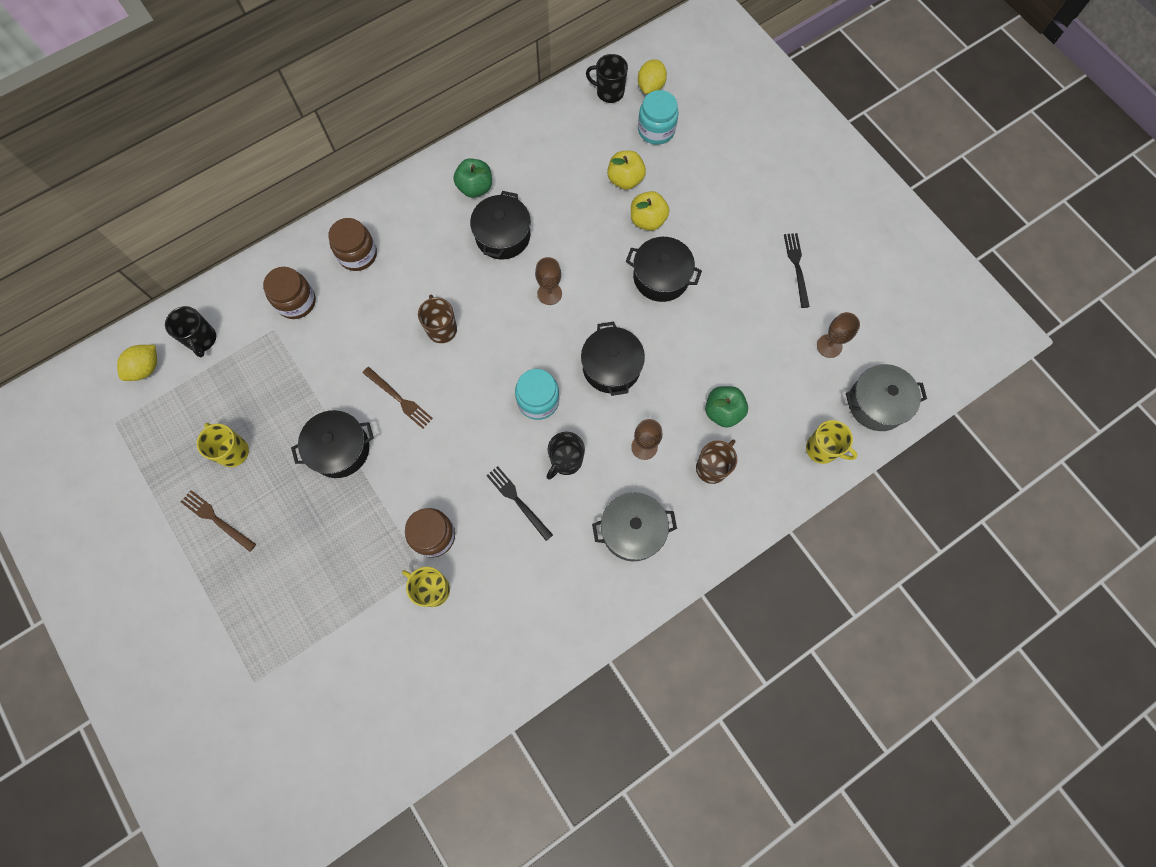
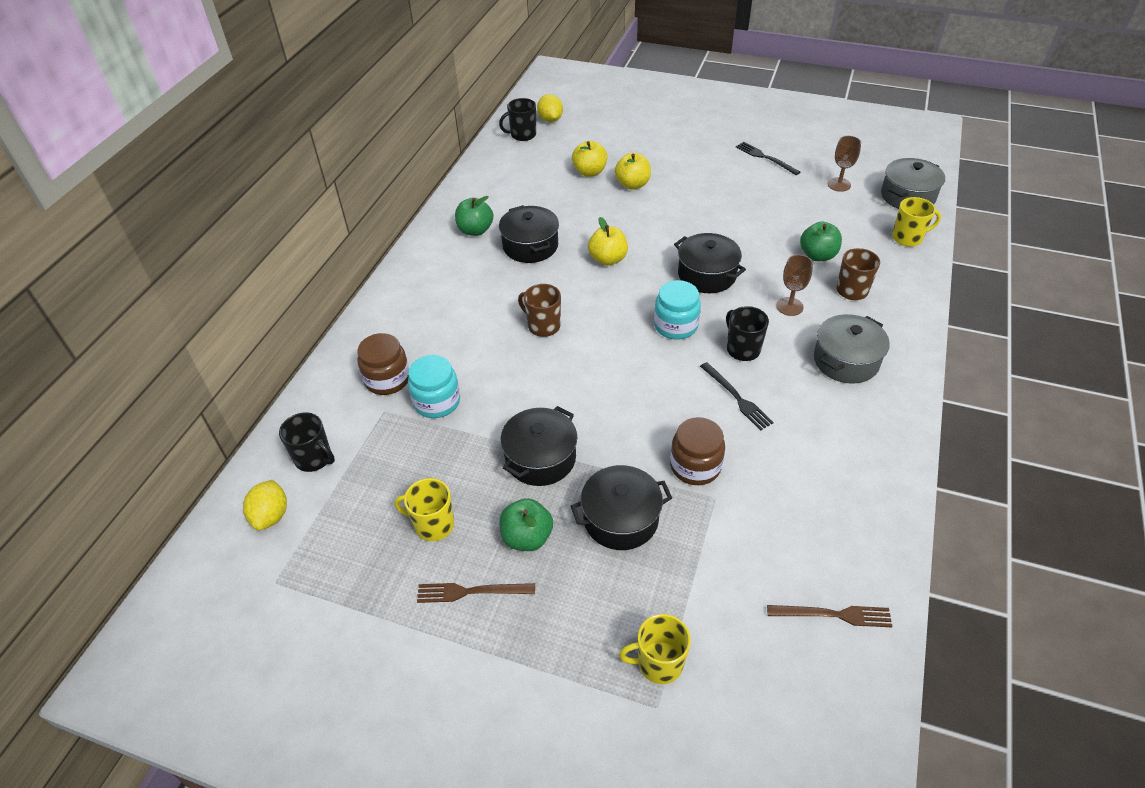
camera: 35 degrees left, 25 degrees down
(280, 506) = (527, 537): none -> green apple
(358, 254) = (414, 319): brown jar -> none
(399, 399) = (557, 391): brown fork -> brown fork (833, 615)
(432, 589) = (739, 505): yellow mug -> yellow mug (659, 663)
(518, 501) = (737, 398): black fork -> black fork turned 135 degrees counterclockwise
(549, 293) = (608, 259): brown goblet -> yellow apple
(566, 460) = (742, 349): black mug -> black mug turned 150 degrees clockwise
(656, 130) = (581, 138): turquoise jar -> turquoise jar (437, 402)
(661, 277) = (680, 208): black pot -> black pot (620, 519)

